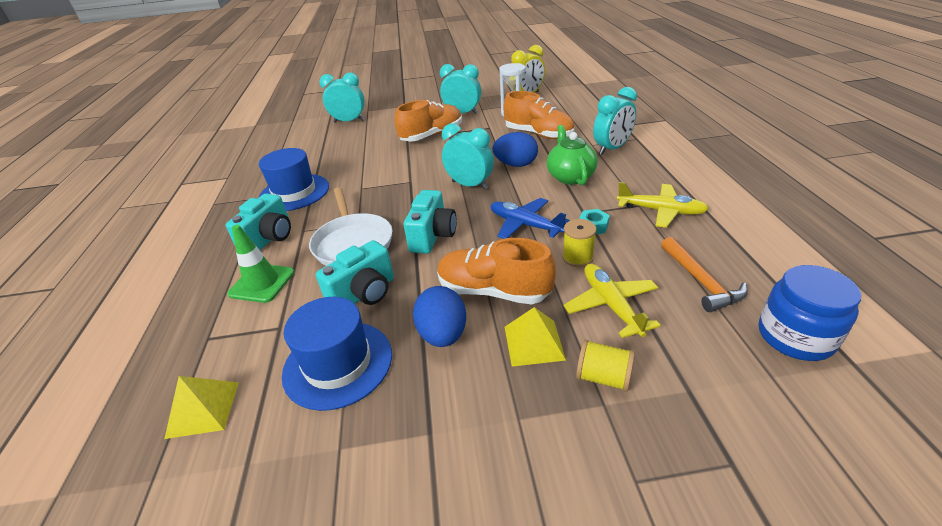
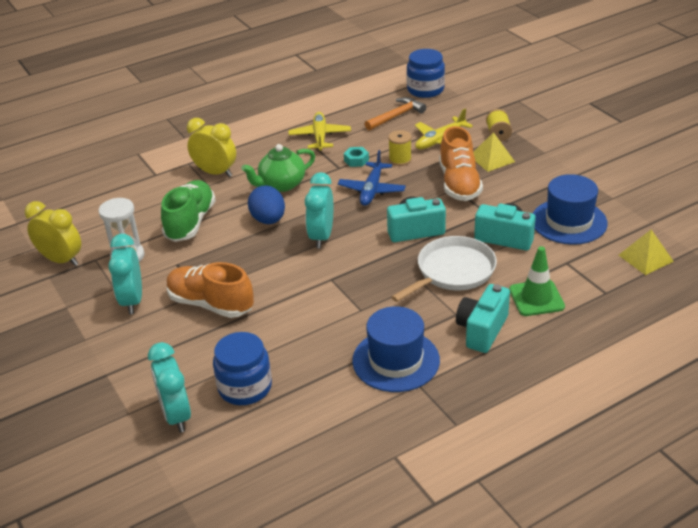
camera: 115 degrees left, 0 degrees up
(269, 238) = (482, 330): turquoise camera -> turquoise camera turned 60 degrees counterclockwise
(343, 140) = (245, 387): none -> blue jar
(443, 335) = (512, 191): blue egg -> none
(538, 134) = (190, 222): orange shoe -> green shoe
(612, 148) = (215, 173): turquoise clock -> yellow clock

